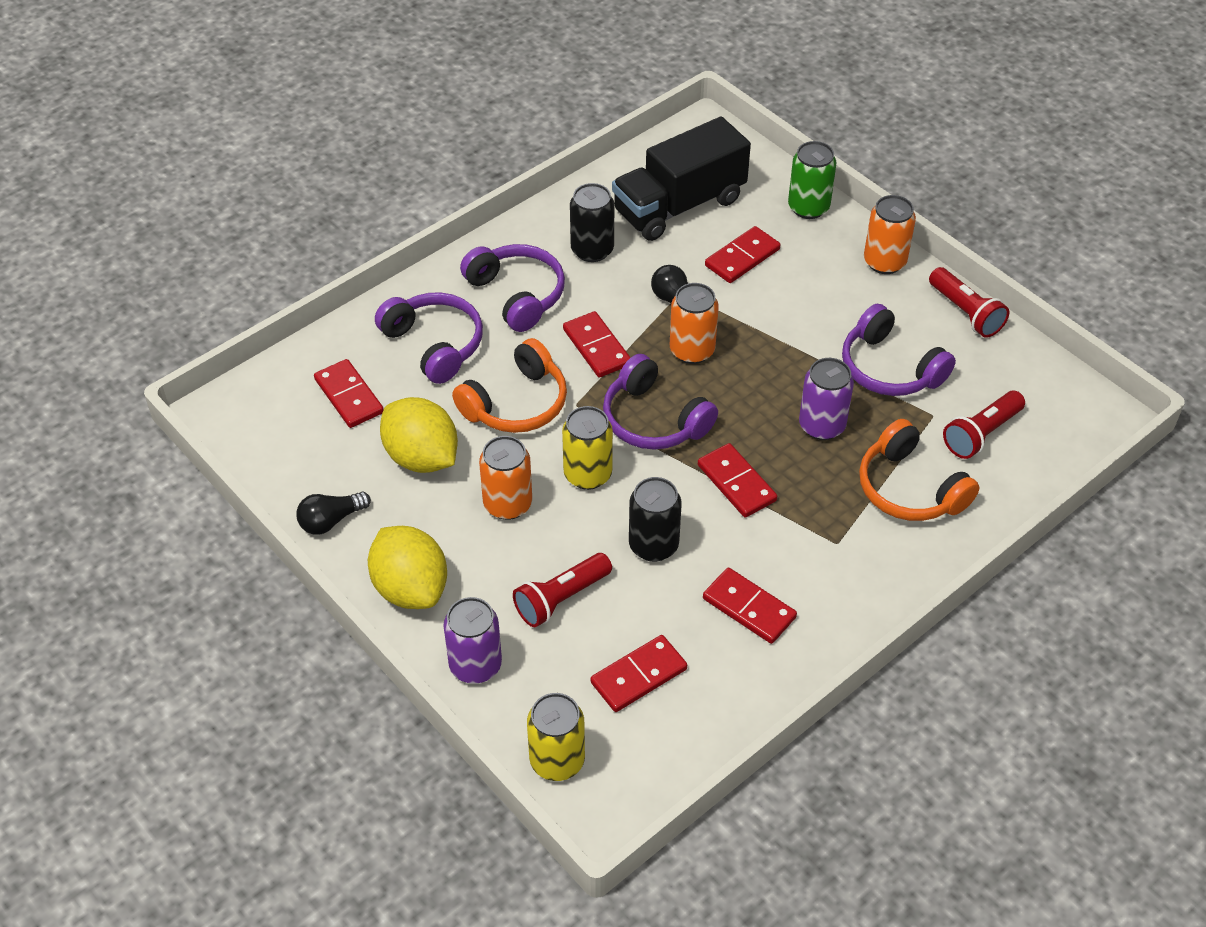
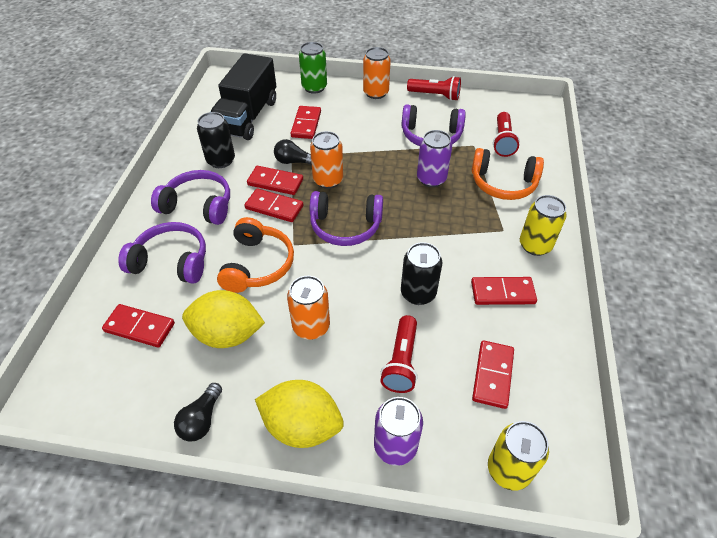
camera: 40 degrees left, 0 degrees up
(587, 474) = (340, 278): yellow can -> yellow can (535, 245)
(736, 483) = (423, 232): red domino -> red domino (275, 182)

